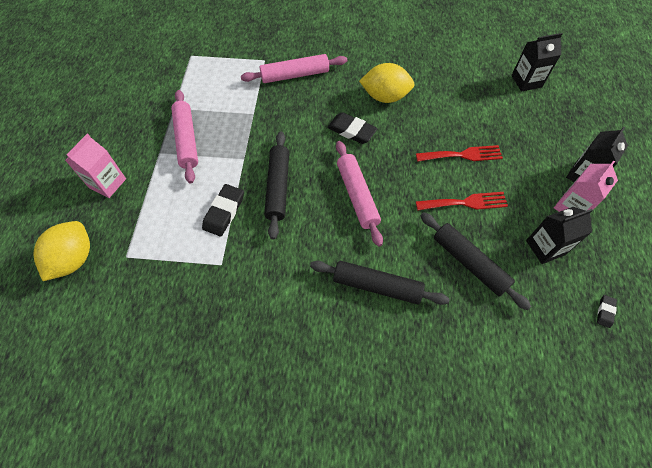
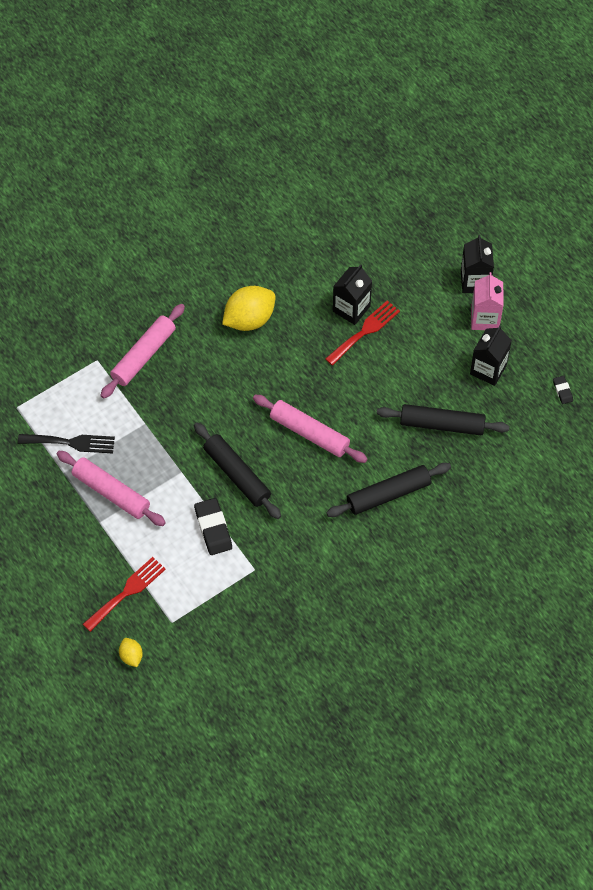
camera: 40 degrees left, 0 degrees up
(74, 259) = (131, 656): yellow lemon -> yellow lemon, size x0.50
(107, 183) = (85, 581): pink carton -> none
(197, 94) = (71, 442): none -> black fork
(351, 131) = (250, 376): black eraser -> none
(465, 202) = (400, 375): red fork -> red fork (127, 592)
(526, 81) = (362, 212): black carton -> black carton (351, 309)

